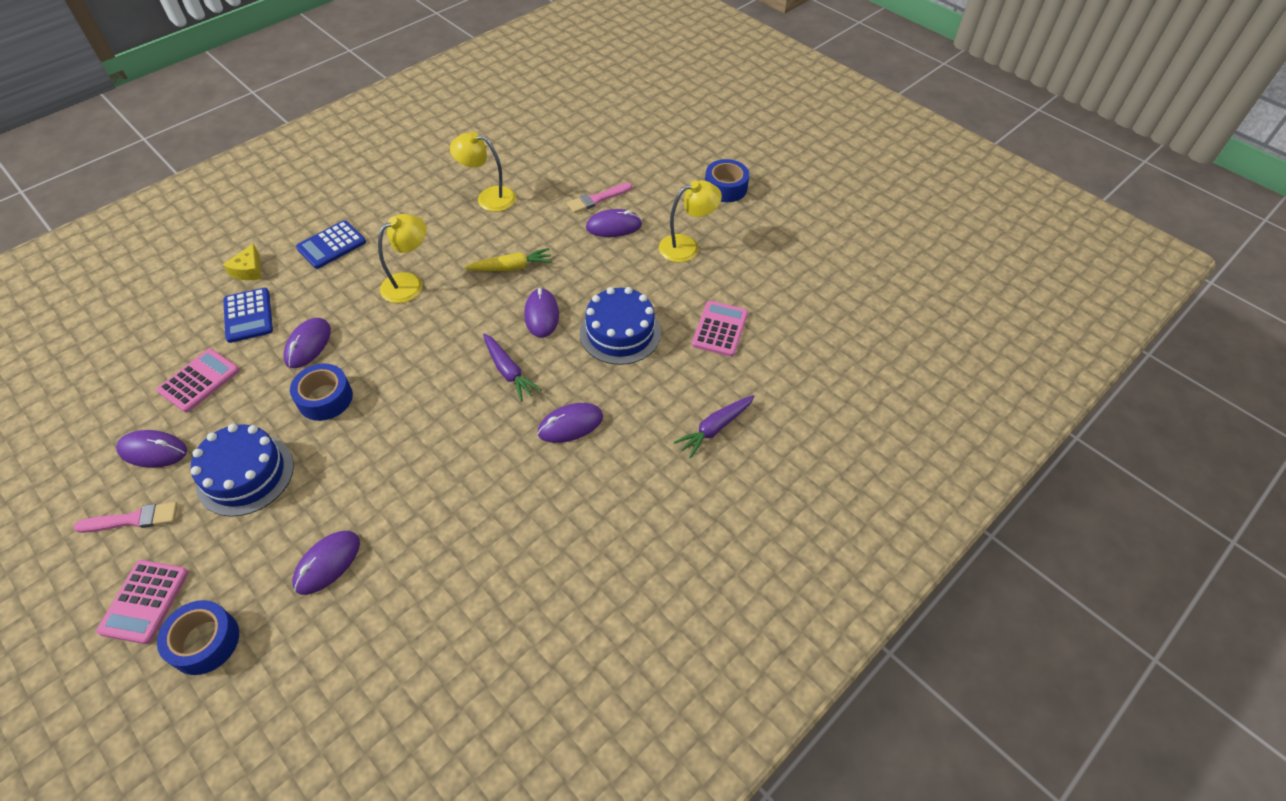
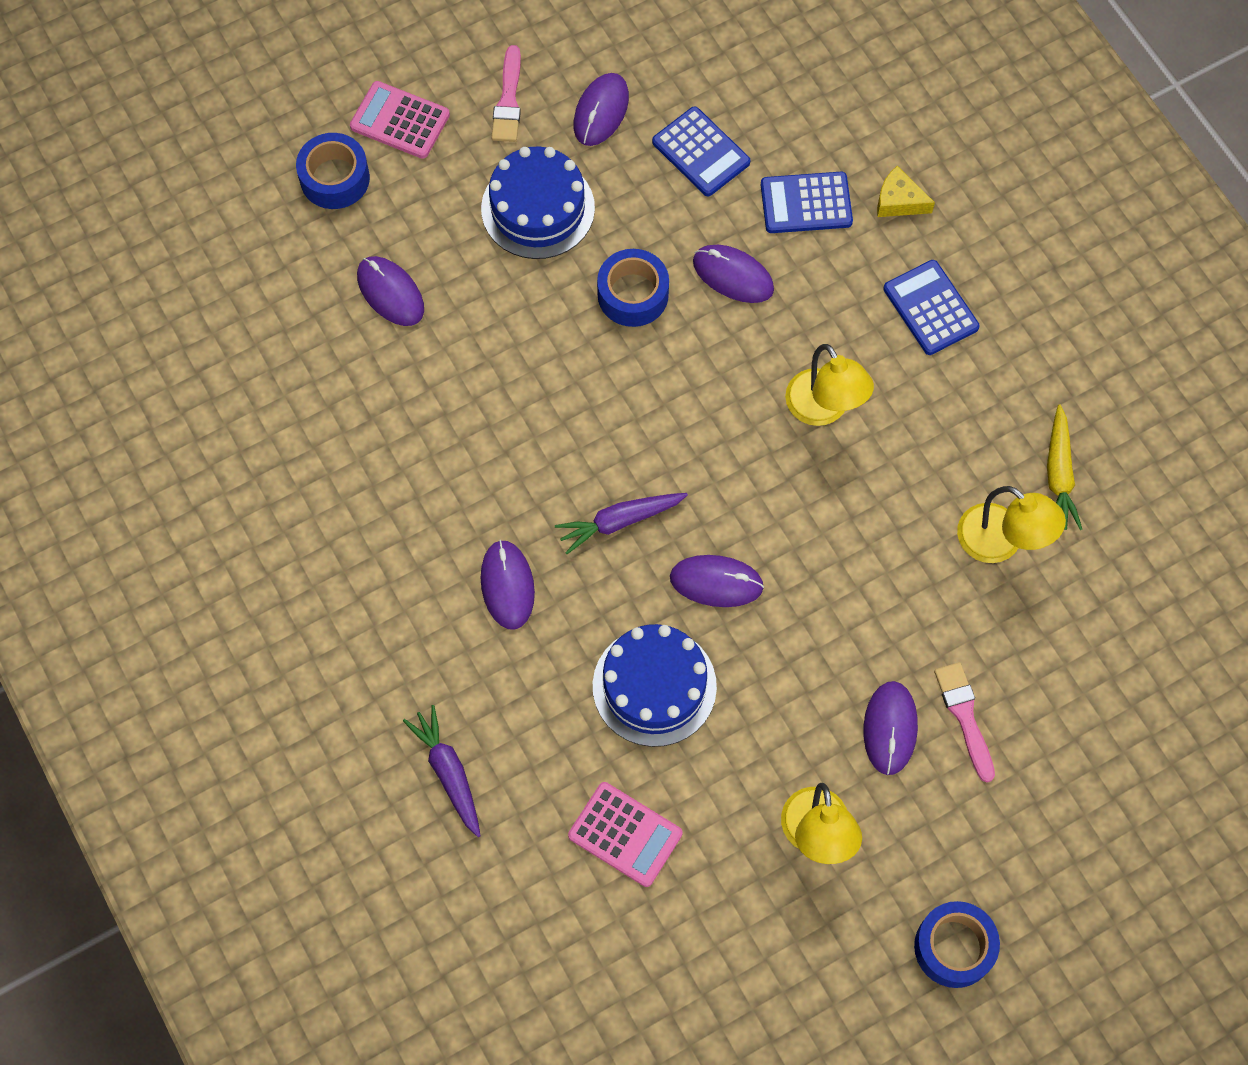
camera: 105 degrees right, 15 degrees up
(199, 381) = (701, 152): pink calculator -> blue calculator
(488, 198) = (1001, 543): yellow lamp -> yellow lamp turned 105 degrees clockwise
(511, 267) = (827, 555): yellow carrot -> yellow carrot (1059, 475)

